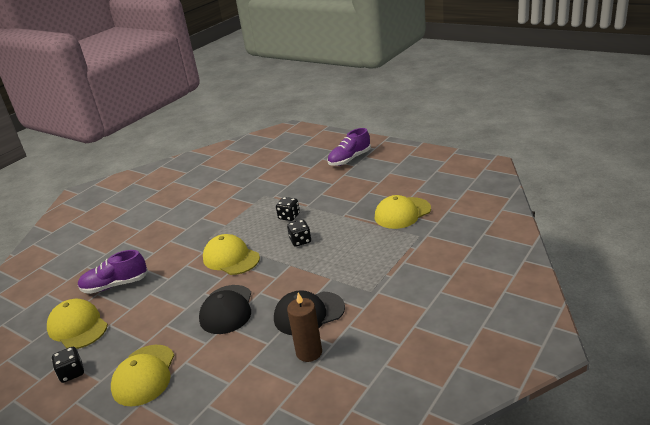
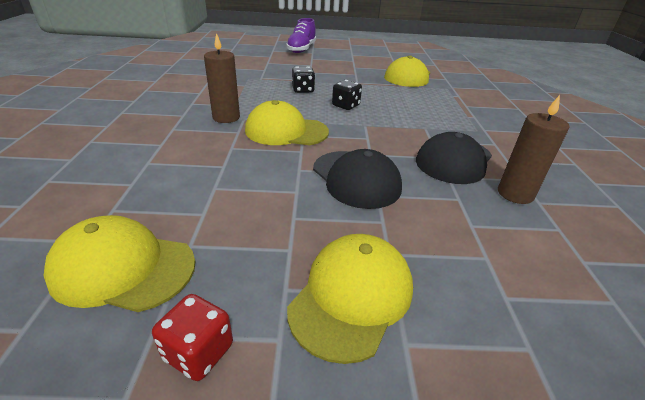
camera: 40 degrees left, 5 degrees up
(72, 373) = (198, 352): black dice -> red dice
(115, 285) = (137, 192): purple shoe -> none
(144, 375) = (352, 296): yellow cap -> yellow cap turned 120 degrees counterclockwise
(208, 237) = (226, 117): none -> brown candle

